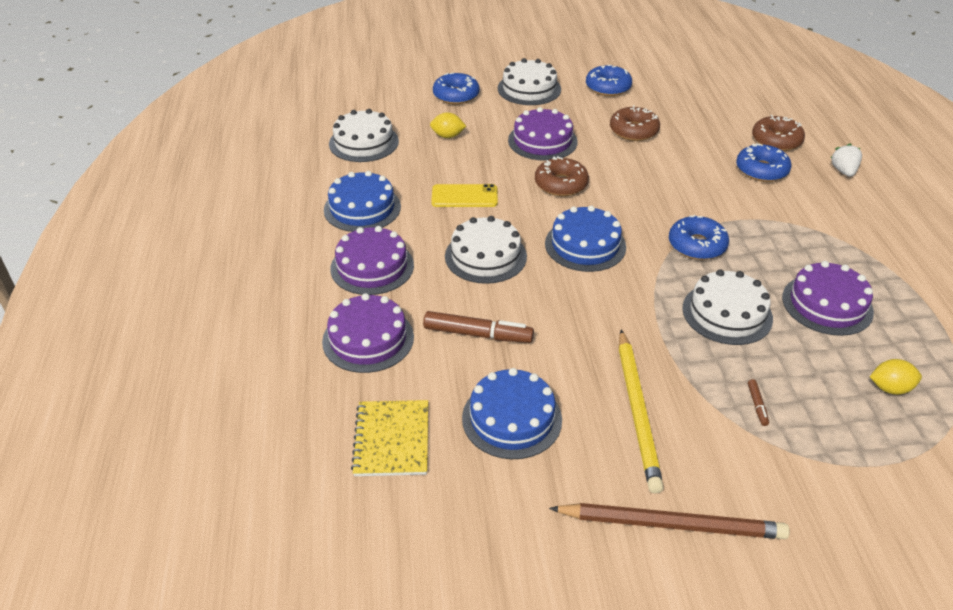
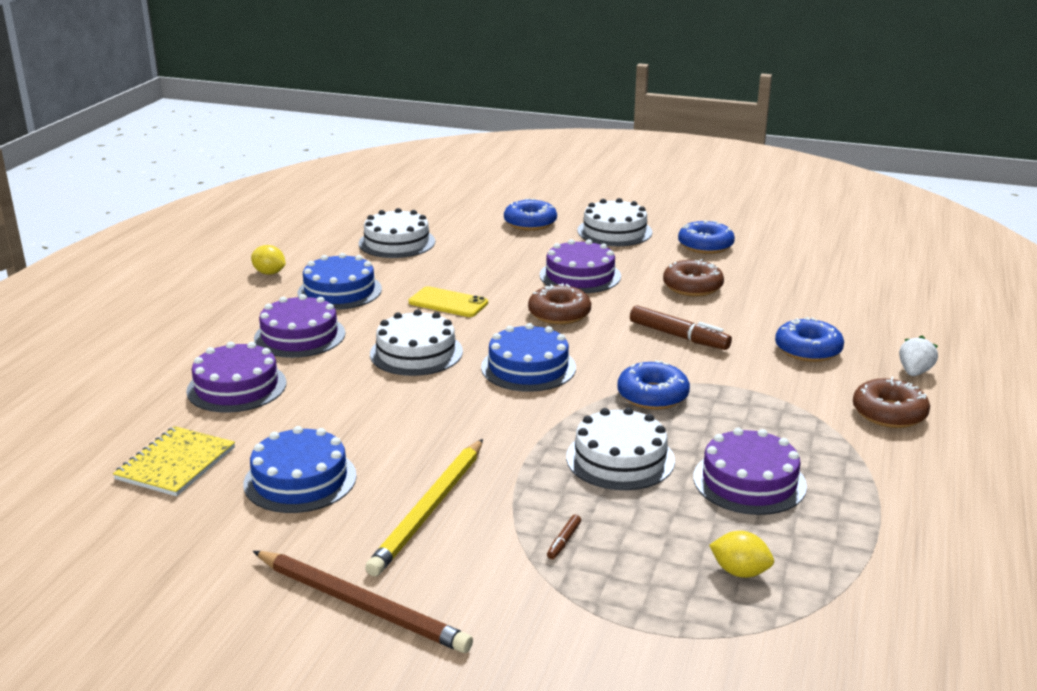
camera: 25 degrees right, 15 degrees down
(447, 136) = (485, 253): yellow lemon -> yellow lemon (269, 273)
(477, 334) = (340, 409): brown marker -> brown marker (678, 336)
(776, 140) = (858, 328): brown donut -> brown donut (889, 413)

